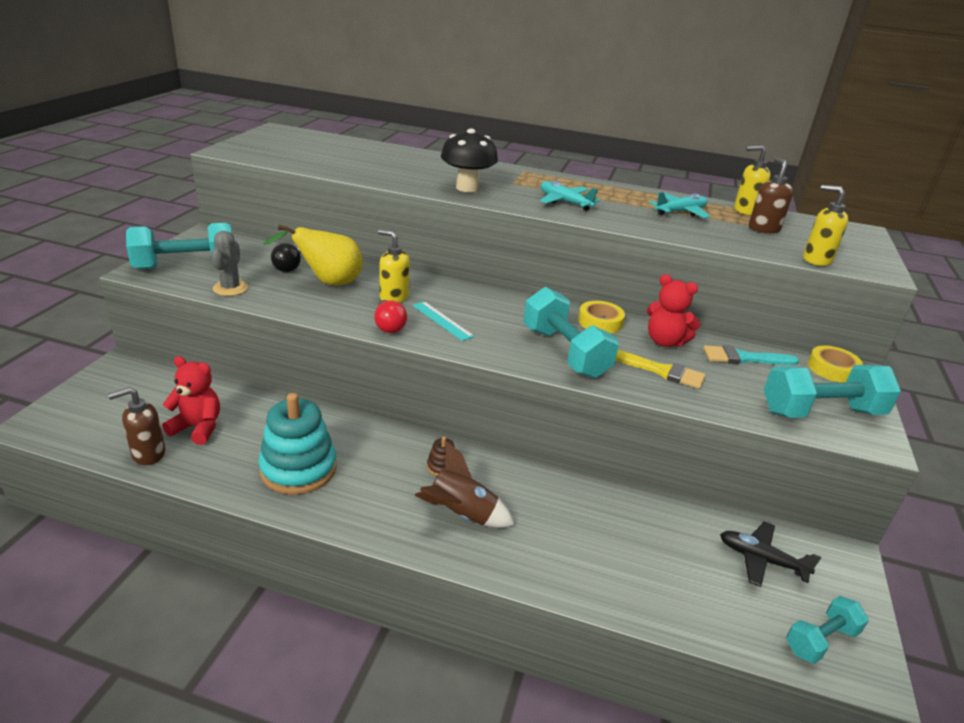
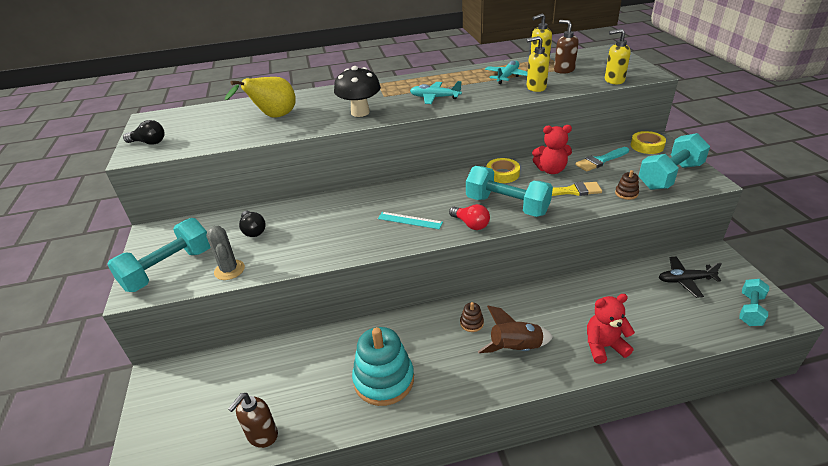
camera: 25 degrees left, 5 degrees up
(198, 428) = (278, 392): red teddy bear -> red teddy bear (604, 346)
(250, 146) = (149, 142): none -> black light bulb
(328, 283) = (298, 229): yellow pear -> yellow pear (273, 117)
(389, 326) = (380, 242): red light bulb -> red light bulb (471, 224)
(393, 297) = (358, 218): yellow soap dispenser -> yellow soap dispenser (535, 87)
(733, 403) = (626, 193): none -> brown stacking toy

